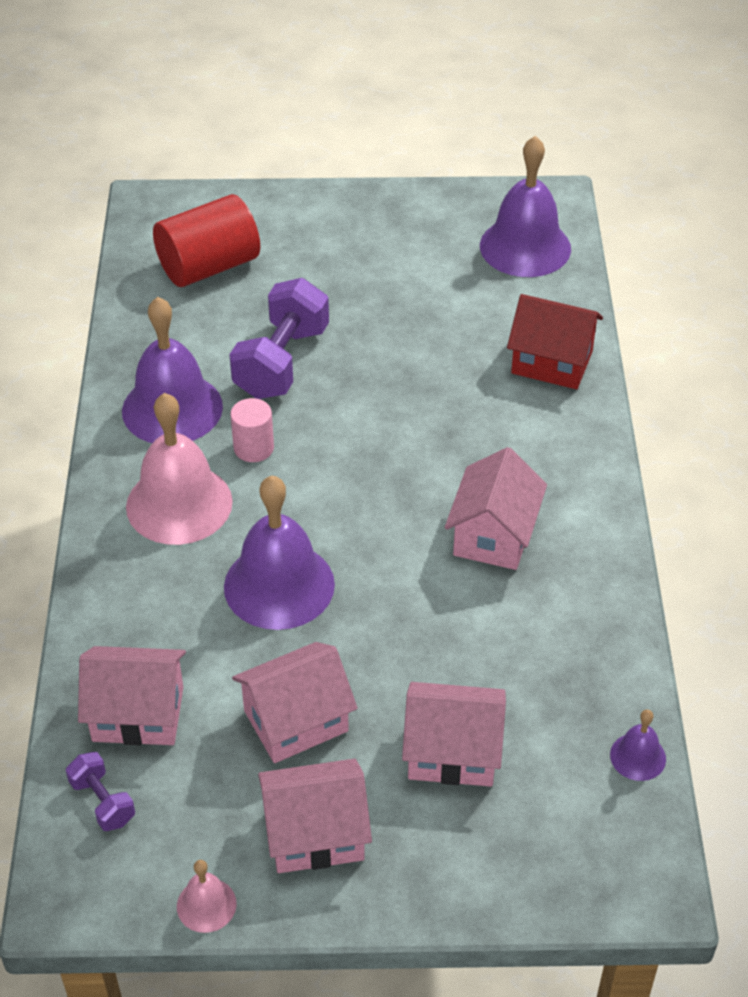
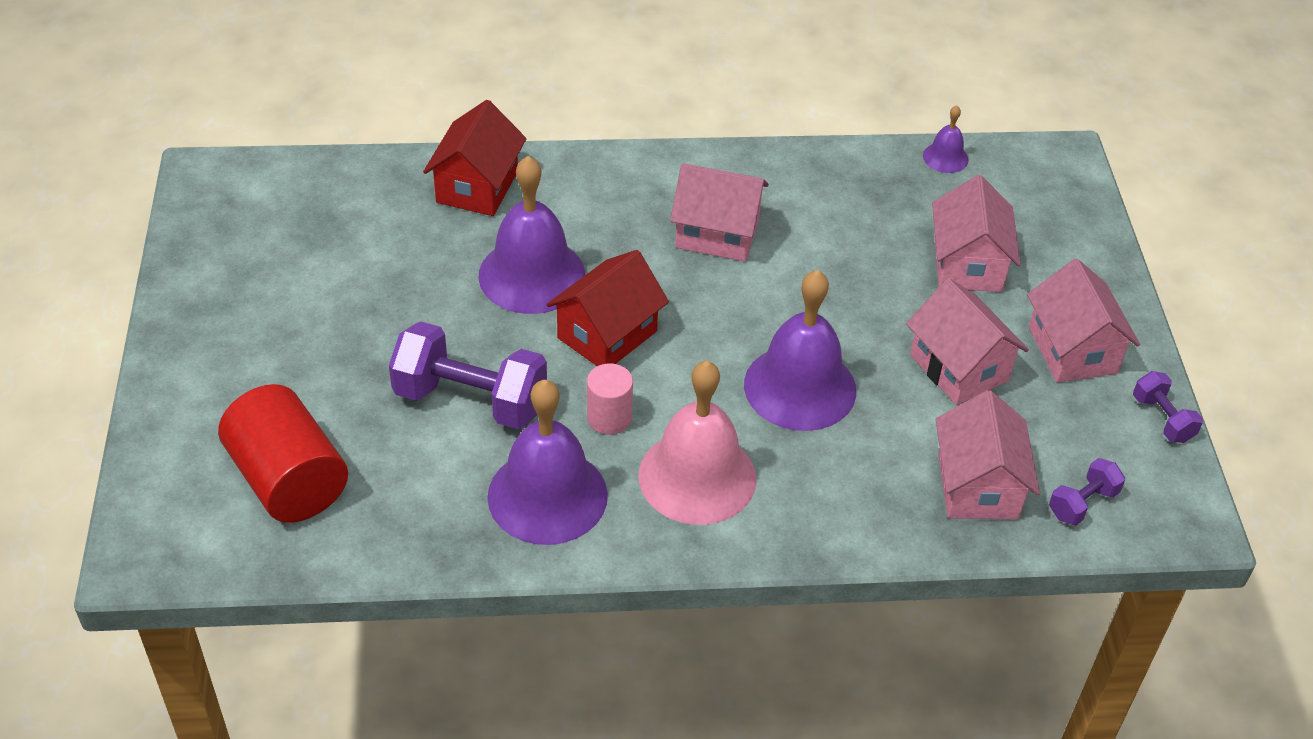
camera: 95 degrees left, 0 degrees up
(206, 905) = (1162, 419): pink bell -> purple dumbbell
(354, 449) = (607, 334): none -> red house
(525, 247) = (288, 200): purple bell -> purple bell (532, 275)

